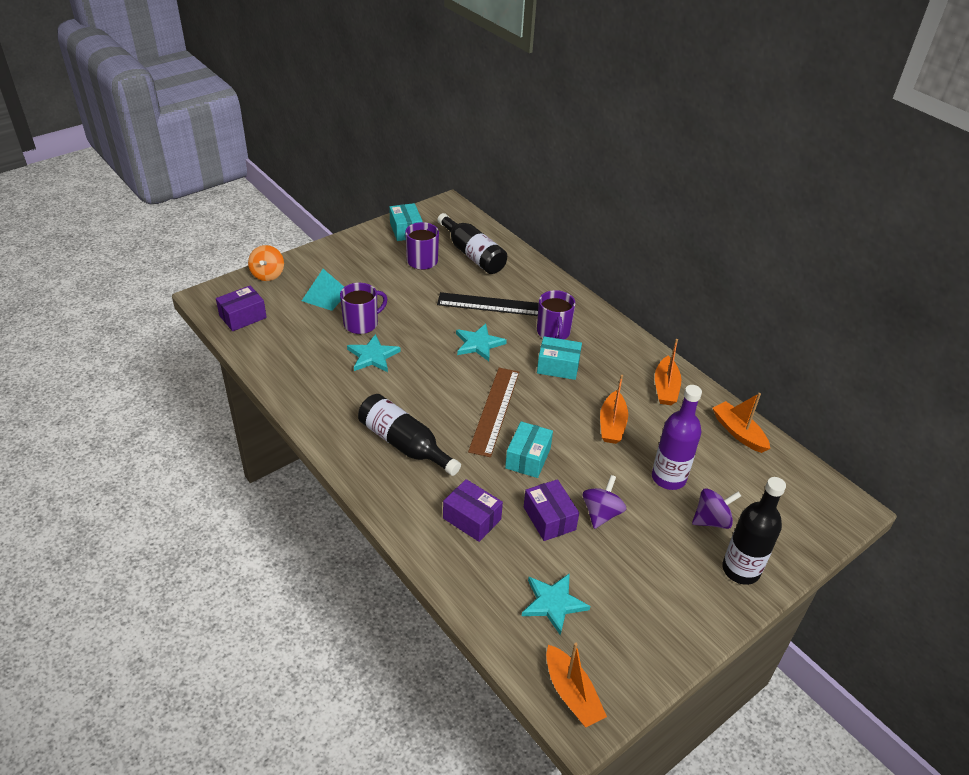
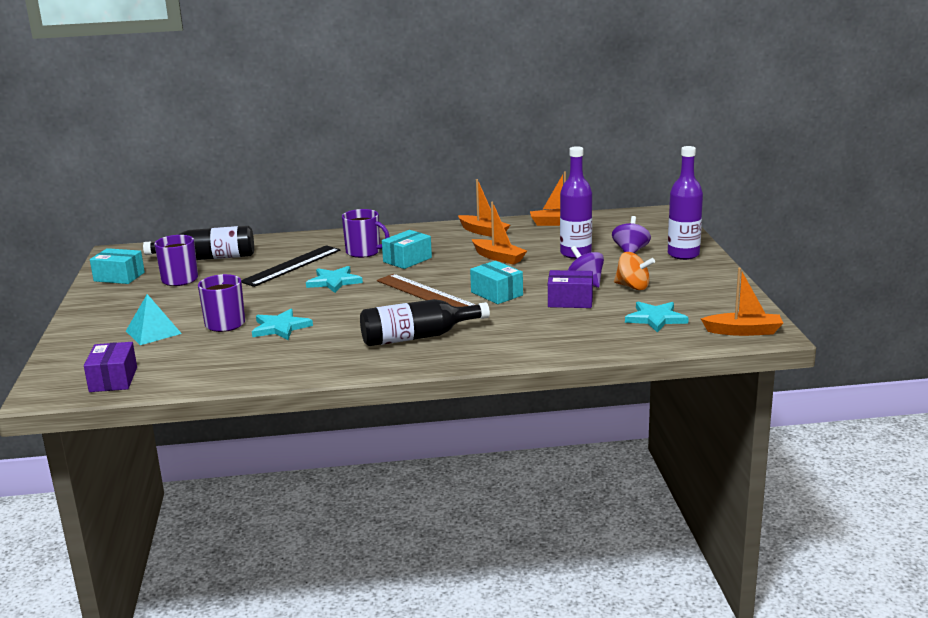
camera: 55 degrees left, 20 degrees down
(268, 274) = (64, 354): orange spinning top -> orange spinning top (633, 287)
(472, 519) = (538, 328): purple box -> none
(740, 570) = (683, 254): black bottle -> purple bottle

